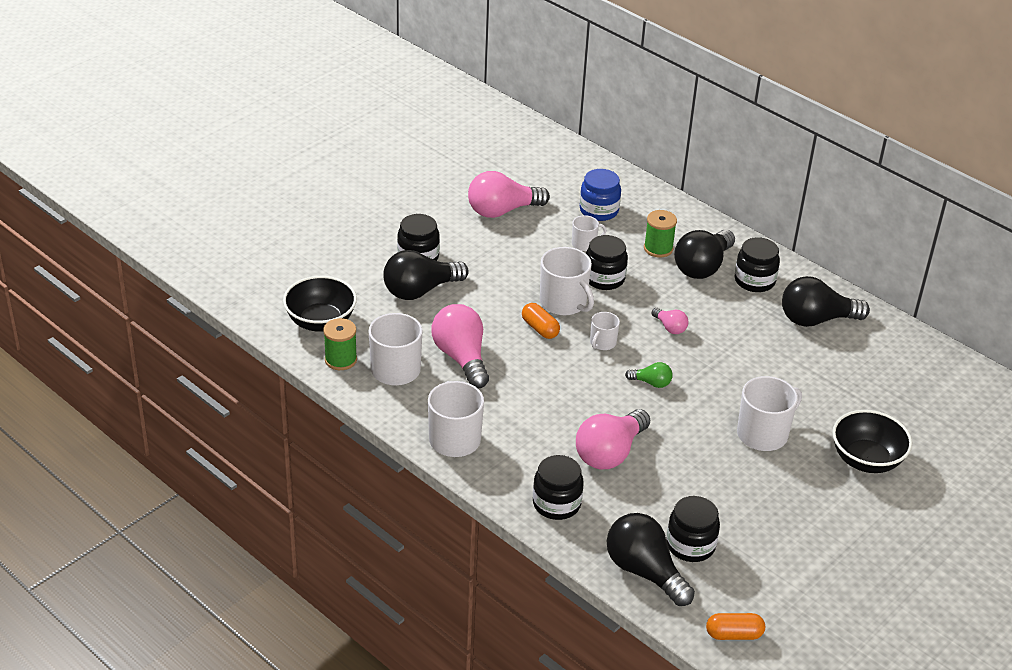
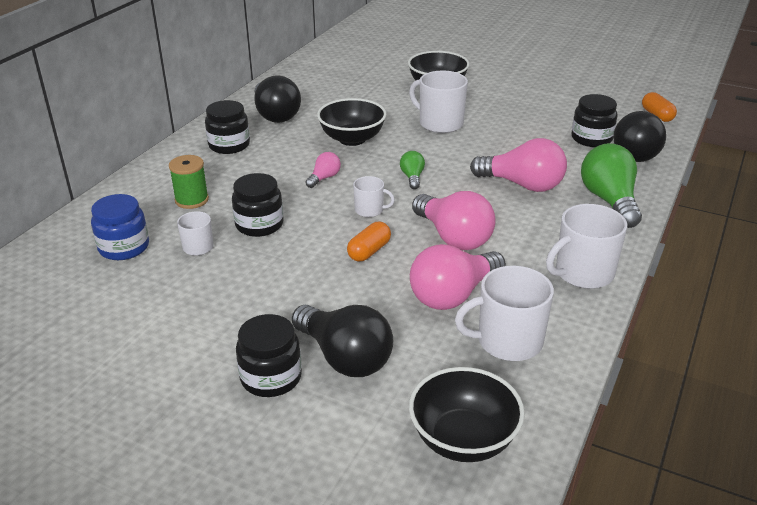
camera: 105 degrees left, 5 degrees down
(340, 360) = (525, 395): green spool -> none
(502, 211) = (139, 322): pink light bulb -> pink light bulb (453, 237)
(556, 504) = (609, 201): black jar -> green light bulb
(564, 302) = (315, 243): white mug -> none
(702, 267) = (216, 172): black light bulb -> none
(744, 361) = (352, 139): none -> black bowl

